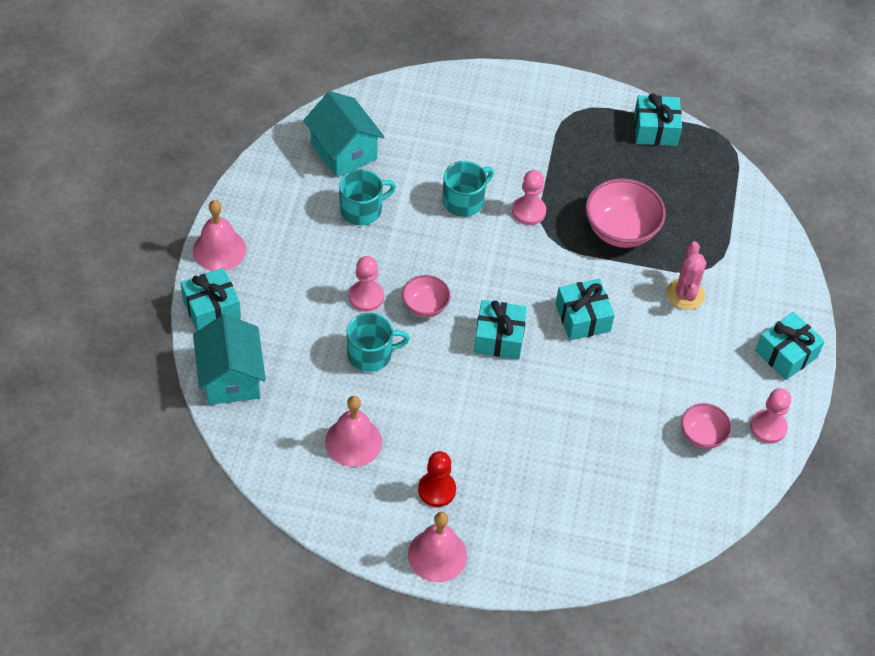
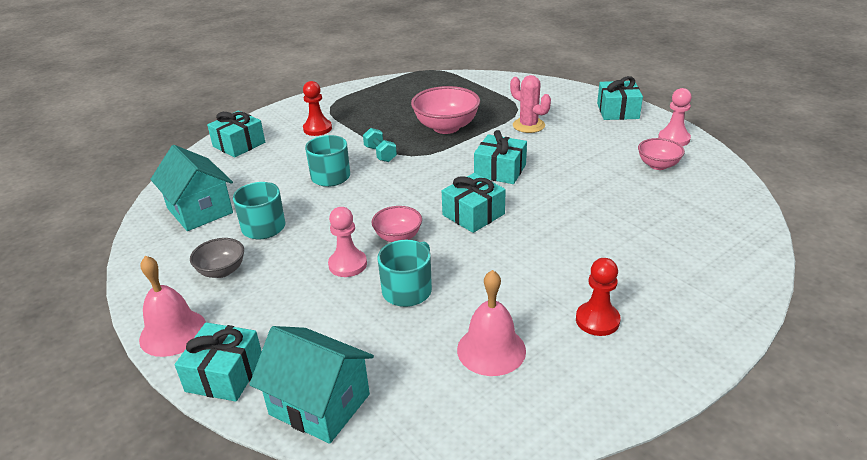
camera: 45 degrees left, 20 degrees down
(294, 225) = (222, 271): none -> grey bowl
(343, 151) = (200, 210): turquoise house -> turquoise house turned 45 degrees clockwise
(437, 555) = (676, 356): pink bell -> none
(526, 133) = (317, 129): none -> red pawn
(529, 211) = (380, 154): pink pawn -> turquoise dumbbell
(655, 129) = (388, 86): turquoise gift -> turquoise gift (239, 144)

